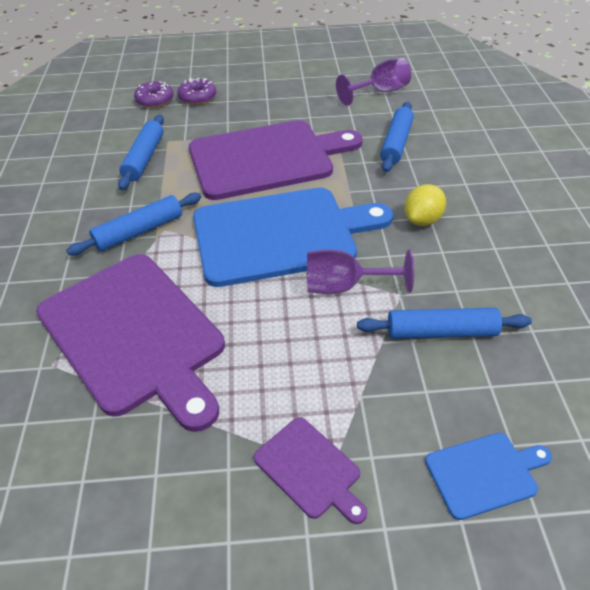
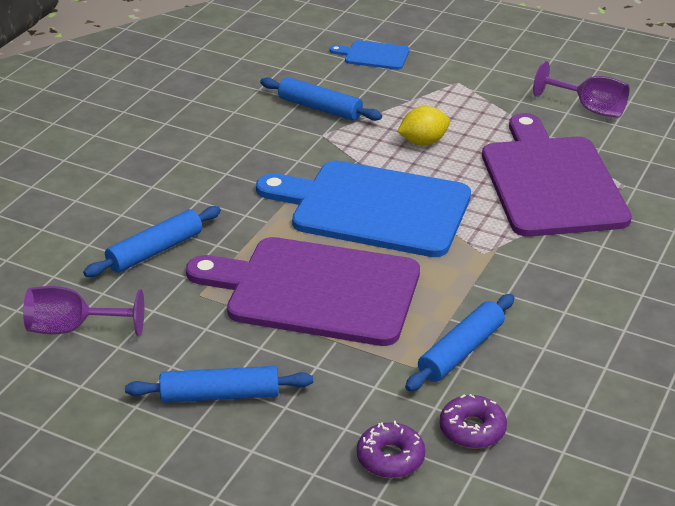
camera: 150 degrees left, 10 degrees down
(139, 231) = (509, 262): blue rolling pin -> blue rolling pin (220, 395)
(197, 97) = (322, 434): purple donut -> purple donut (472, 429)
(310, 469) = (470, 86): purple cutting board -> none
(344, 286) = (359, 154): purple goblet -> purple goblet (589, 109)
(422, 220) = (235, 173): yellow lemon -> yellow lemon (423, 142)

